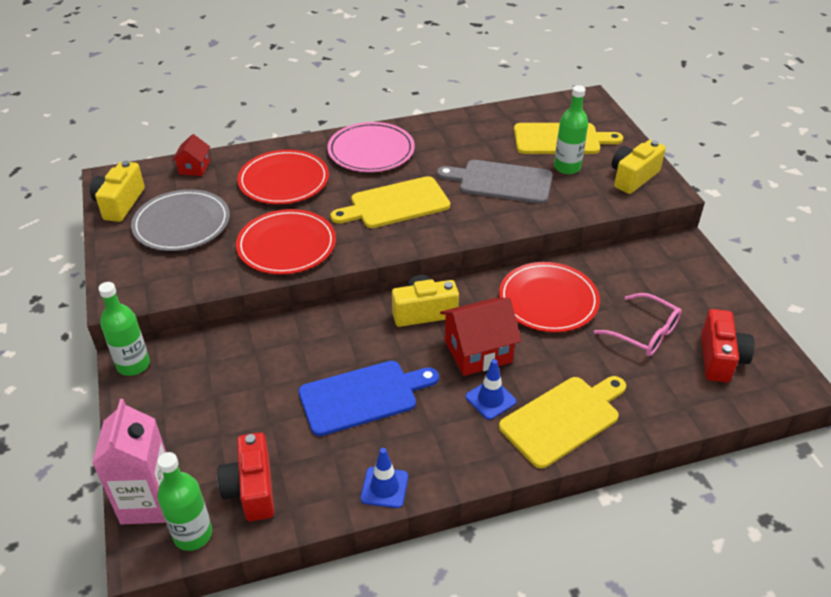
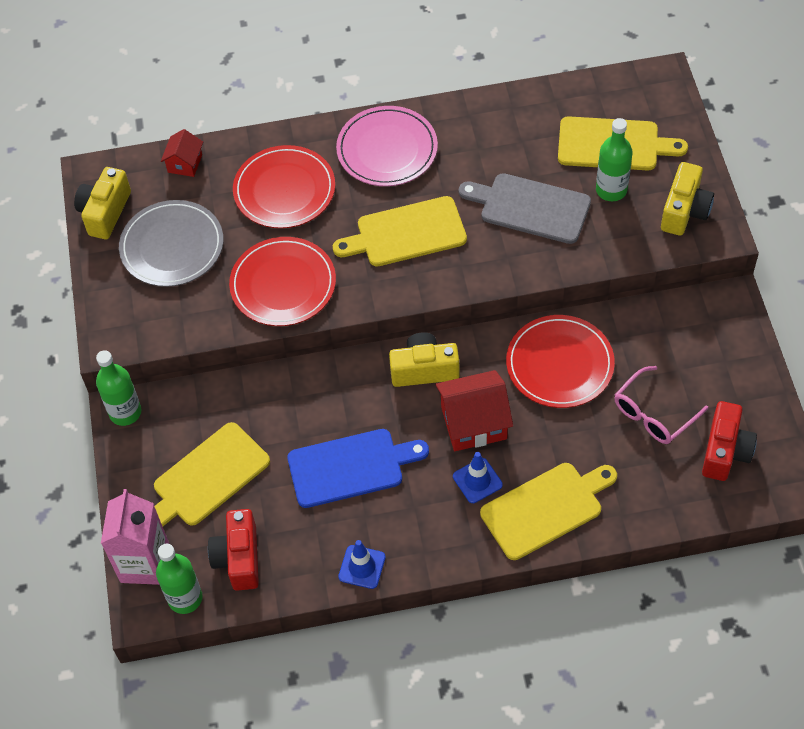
camera: 10 degrees right, 15 degrees up
(217, 416) = (207, 477): none -> yellow cutting board
(633, 177) = (684, 211): yellow camera -> yellow camera turned 150 degrees clockwise
(644, 333) = (653, 414): pink glasses -> pink glasses turned 90 degrees clockwise

